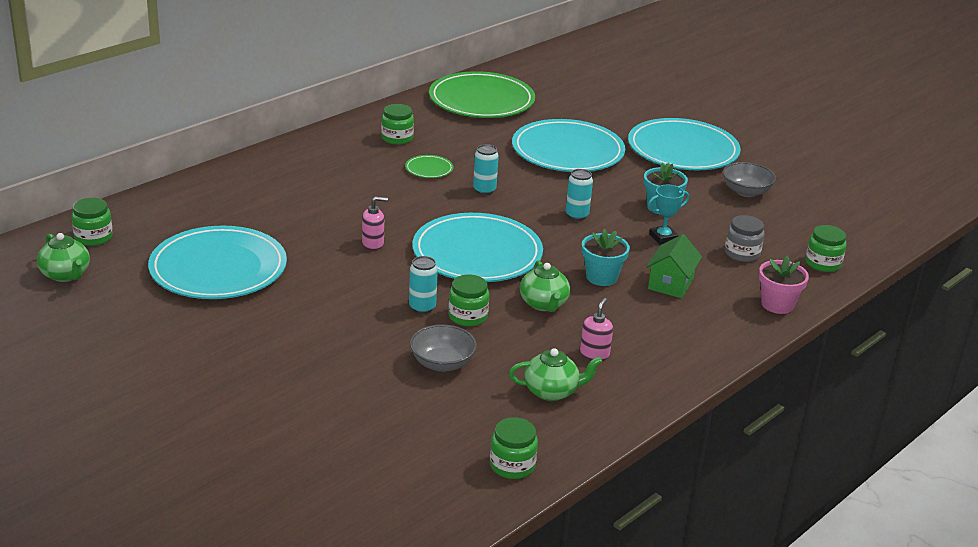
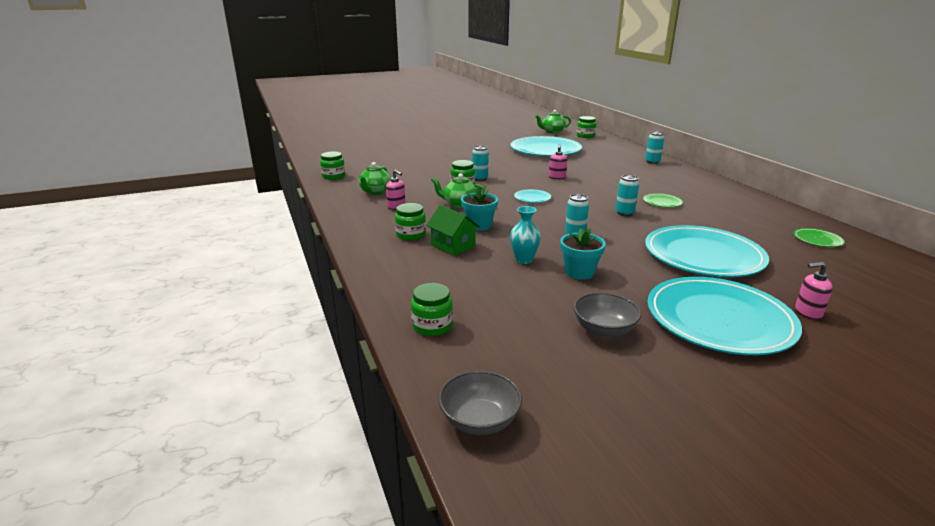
camera: 115 degrees right, 5 degrees down
(247, 175) = (652, 162): none -> turquoise can
(397, 138) = (717, 200): green jar -> green jar (411, 235)
(442, 363) = (424, 176): grey bowl -> grey bowl (479, 420)
(477, 253) = (532, 198): turquoise plate -> turquoise plate, size x0.41
(481, 100) = (817, 240): green plate -> green plate, size x0.41
(638, 119) = (807, 312): none -> pink soap dispenser
(663, 237) = (524, 260): turquoise trophy -> turquoise vase
(742, 253) = (478, 287): grey jar -> none
(777, 304) = (389, 279): pink flower pot -> none

